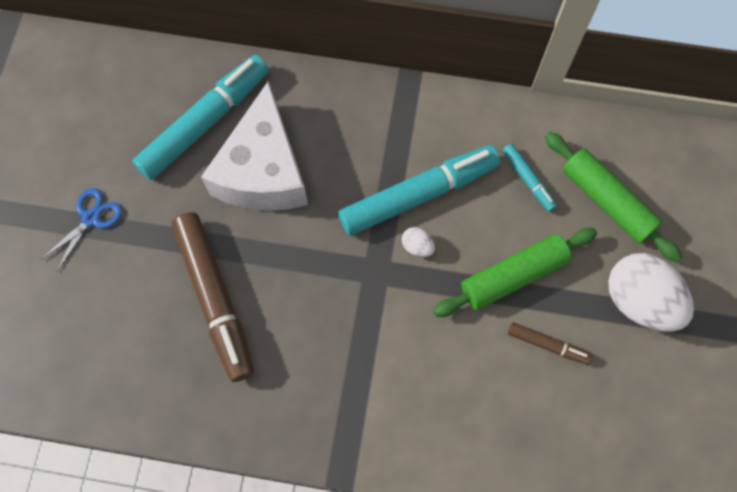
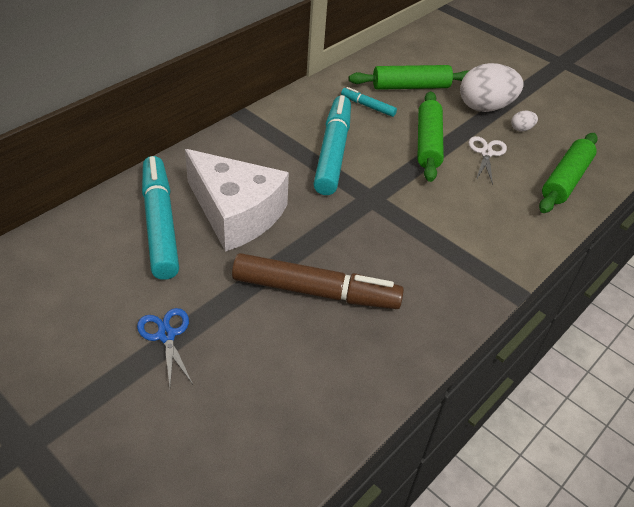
camera: 60 degrees left, 25 degrees down
(417, 246) = (370, 171): white egg -> white egg (521, 129)
(528, 180) = (368, 106): turquoise marker -> turquoise marker turned 150 degrees counterclockwise
(547, 345) = (486, 153): brown marker -> white scissors
(569, 454) = (565, 180): none -> green rolling pin

